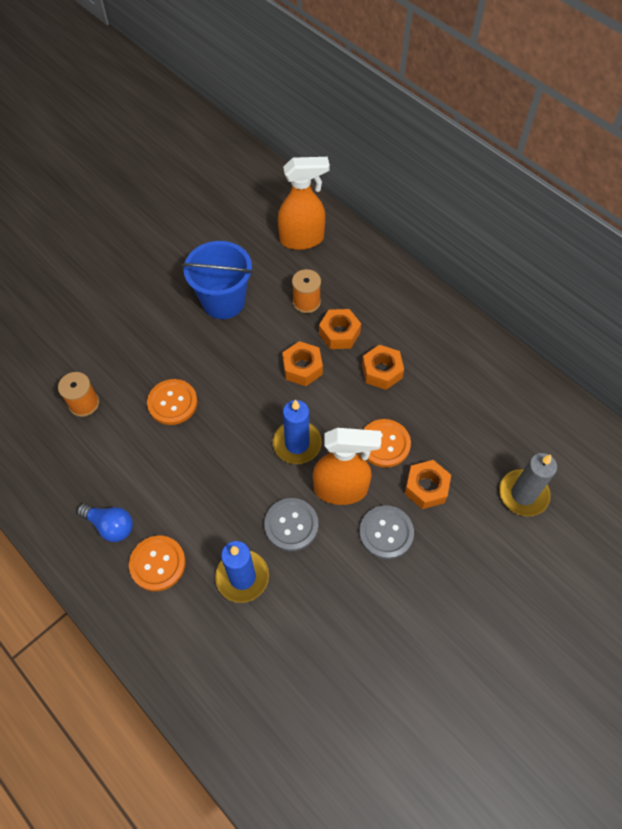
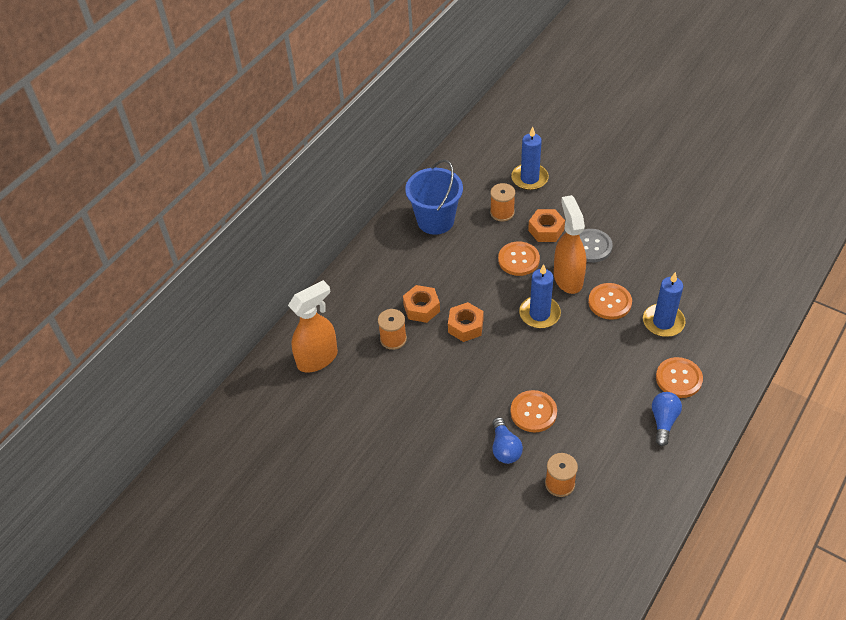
camera: 100 degrees left, 10 degrees down
(142, 367) = (504, 448): none -> blue light bulb
(223, 301) = (410, 404): blue bucket -> blue bucket (435, 220)
(291, 525) = (609, 302): grey button -> orange button
(302, 239) = (318, 358): orange spray bottle -> orange spray bottle turned 75 degrees clockwise
(382, 371) = (451, 273): orange nut -> none
(466, 446) = (502, 212): none -> orange spool
(523, 494) = (529, 178): grey candle -> blue candle

